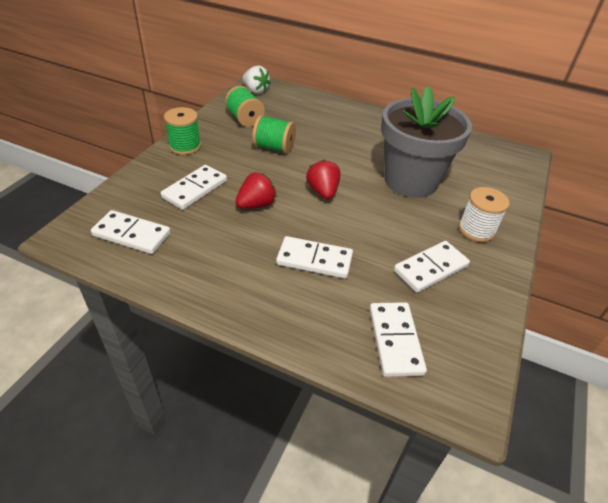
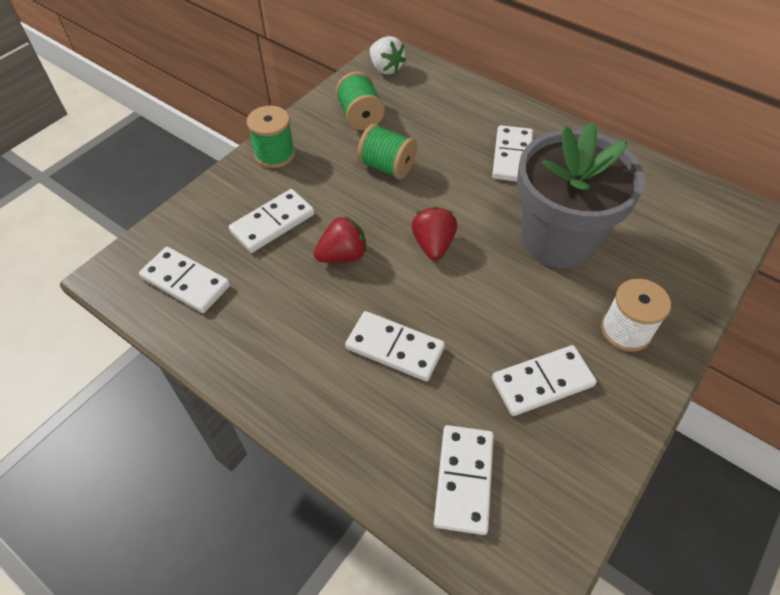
camera: 15 degrees right, 10 degrees up
(362, 135) = (512, 156): none -> white domino

